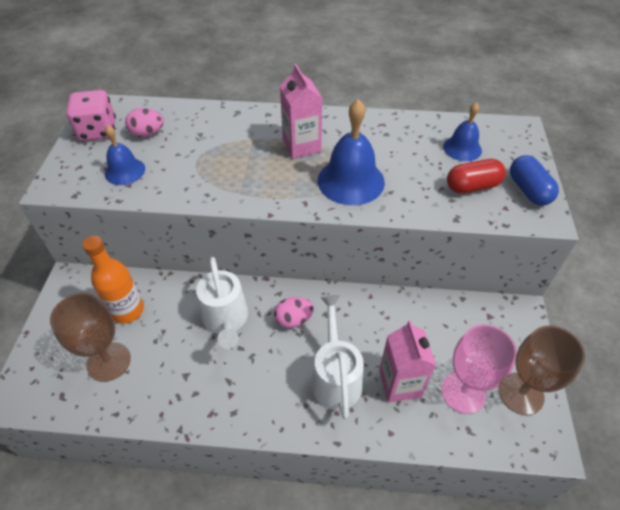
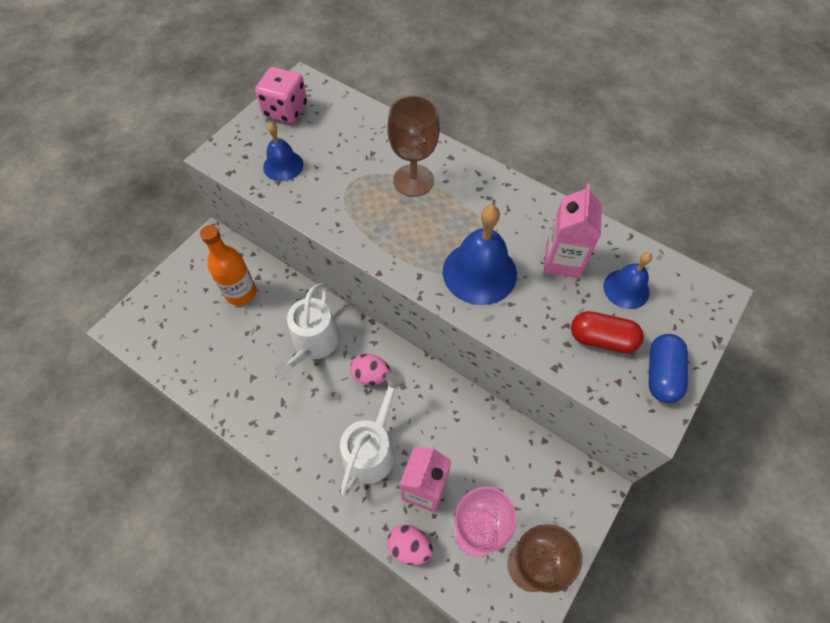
camera: 30 degrees right, 10 degrees up
(109, 361) = (202, 332): brown goblet -> brown goblet (413, 180)
(147, 133) = (326, 132): pink egg -> pink egg (409, 547)
(301, 146) = (458, 209): pink carton -> pink carton (562, 261)

